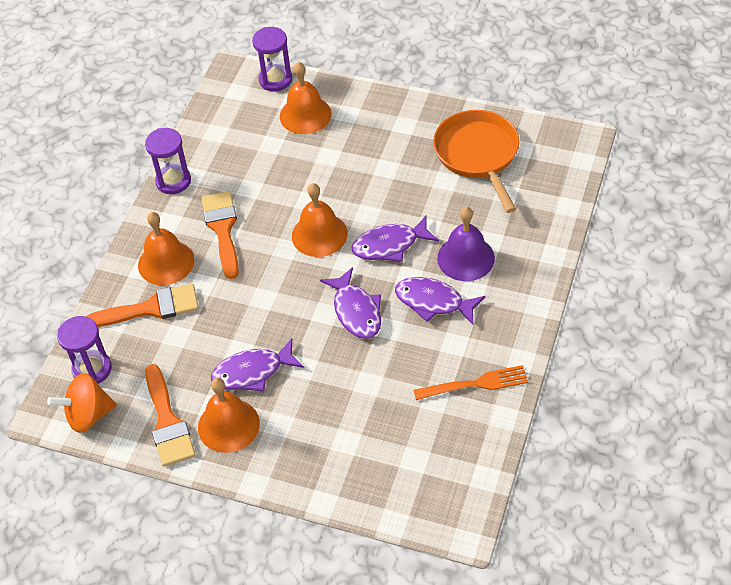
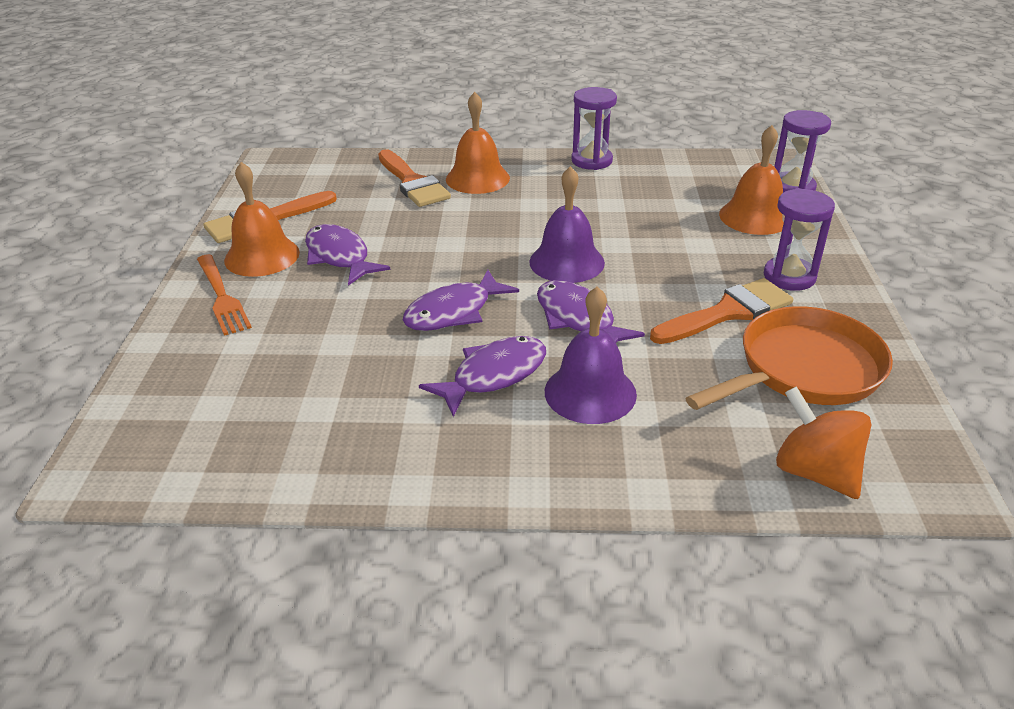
camera: 70 degrees right, 15 degrees down
(88, 415) = (269, 179): orange spinning top -> orange spinning top (815, 472)
(92, 369) = (326, 169): purple hourglass -> purple hourglass (789, 277)
(223, 229) = (540, 200): orange brush -> orange brush (728, 312)
(319, 234) = (566, 262): orange bell -> purple bell
(433, 302) = (493, 375): purple fish -> purple fish turned 45 degrees clockwise
(475, 384) = (352, 444): orange fork -> orange fork (222, 297)

